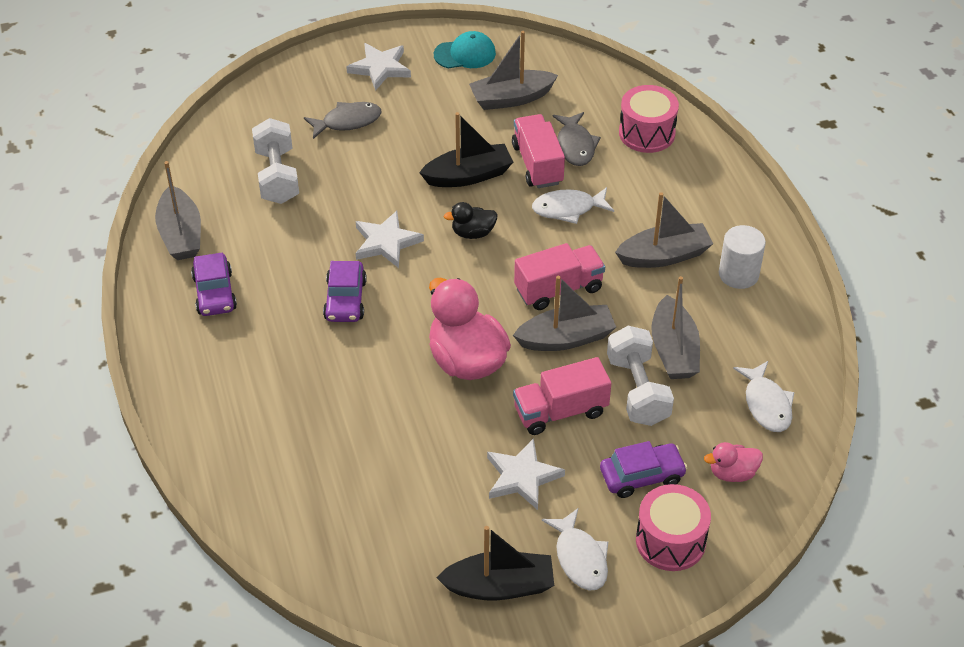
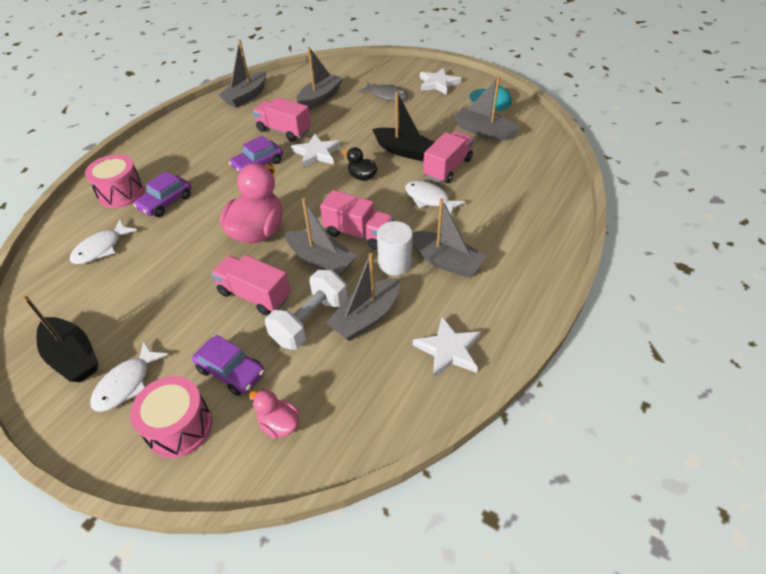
camera: 50 degrees right, 0 degrees up
(214, 293) = (217, 125): purple car -> purple car (166, 202)
(277, 176) = (320, 98): white dumbbell -> grey boat
(305, 243) = (284, 131): none -> pink truck
(522, 477) = (180, 311): white star -> white star (448, 350)
(575, 146) = (483, 172): grey fish -> none
(646, 133) = (537, 192): pink drum -> pink drum (121, 193)
(738, 274) = (476, 307): white cylinder -> white cylinder (395, 263)
(766, 404) = (369, 402): white fish -> white fish (101, 248)

